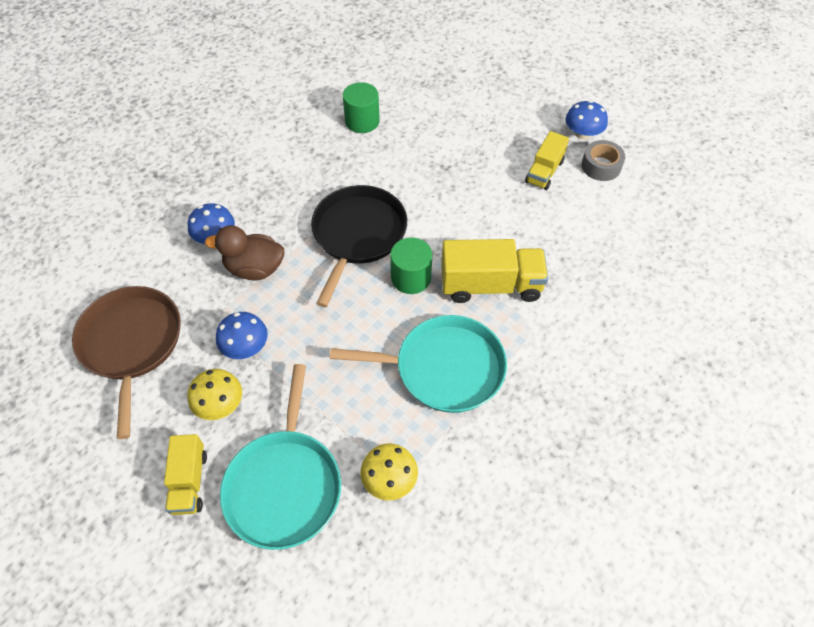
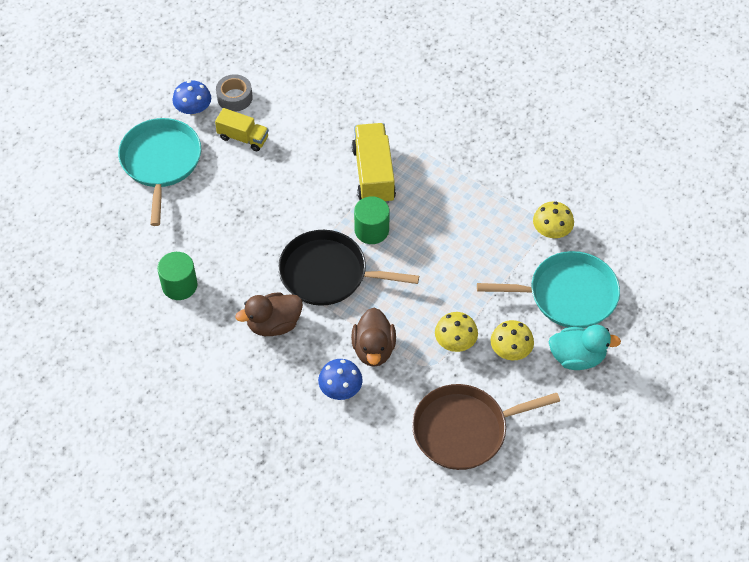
camera: 95 degrees left, 0 degrees up
(189, 482) = (577, 357): yellow truck -> turquoise duck
(245, 347) = (455, 341): blue mushroom -> yellow mushroom
(303, 188) = (274, 324): none -> brown duck
(443, 368) = (456, 203): turquoise pan -> turquoise pan (161, 162)

